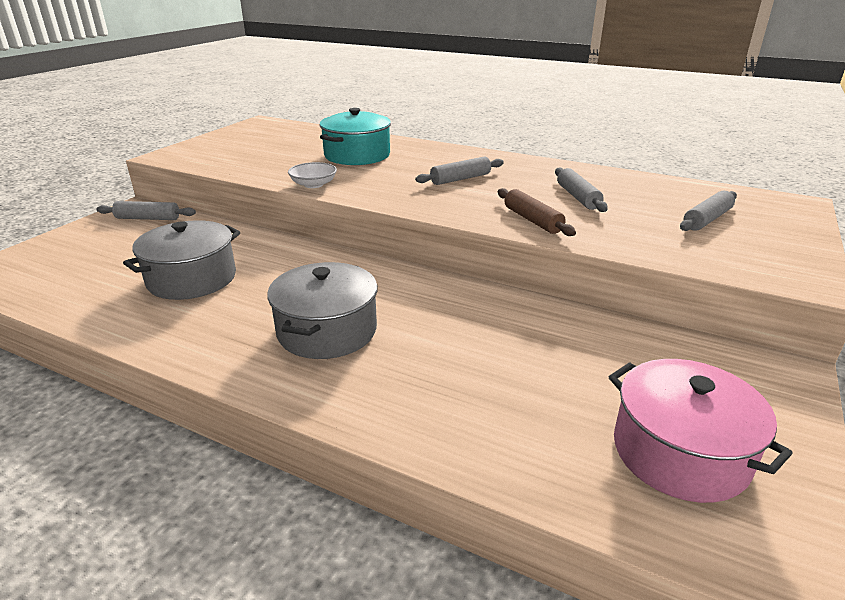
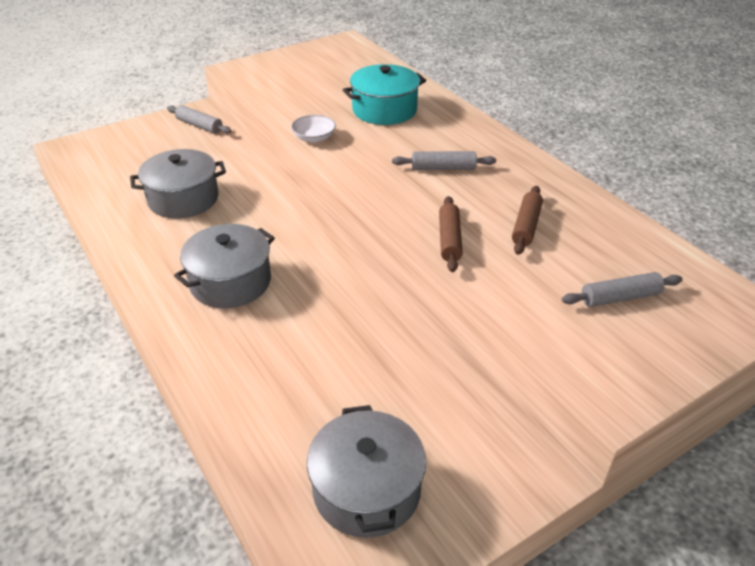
camera: 30 degrees right, 10 degrees up
(577, 197) = (526, 226): grey rolling pin -> brown rolling pin
(680, 452) = (366, 489): pink pot -> grey pot

